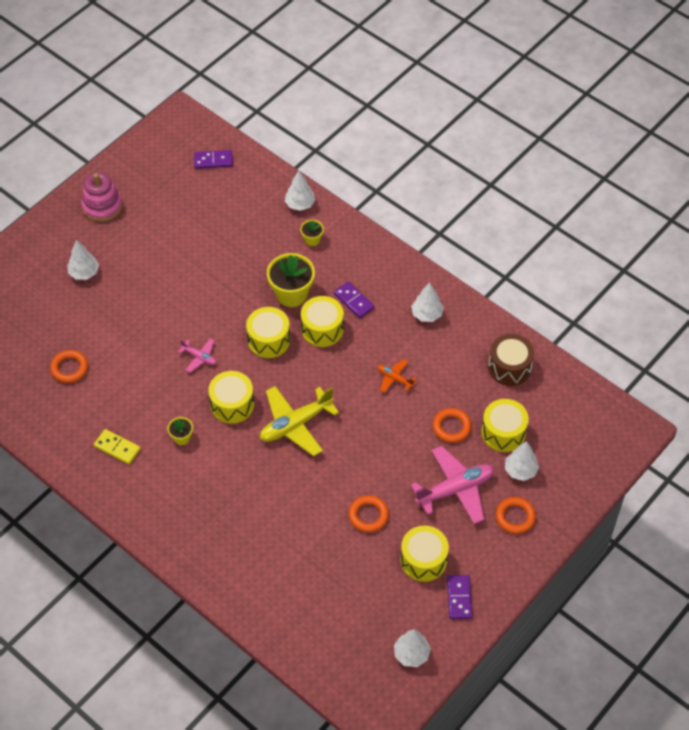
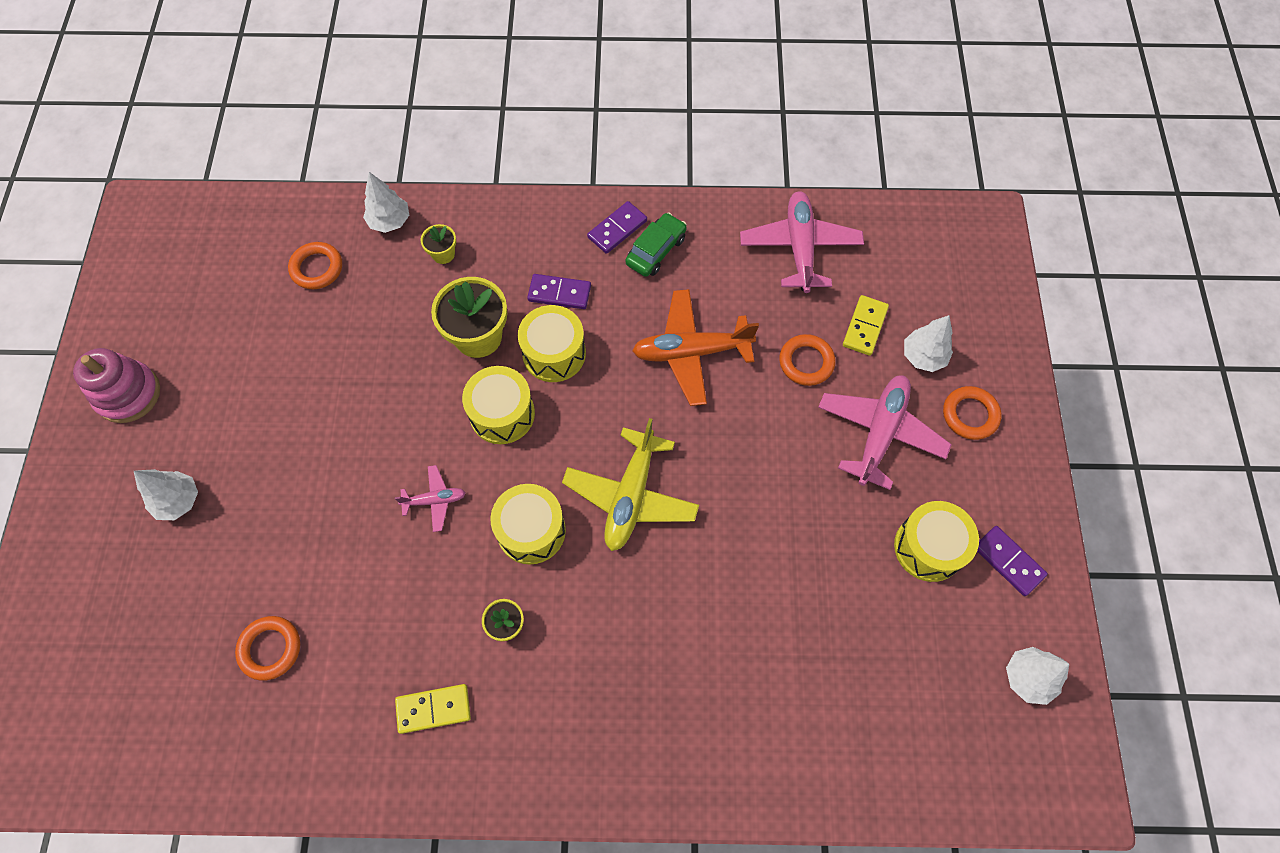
camera: 40 degrees left, 10 degrees up
(213, 160) = (231, 239): purple domino -> purple domino (617, 229)
(368, 515) = (819, 543): orange ring -> orange ring (317, 268)
(394, 378) = (691, 352): orange plane -> orange plane, size x1.97
(427, 314) = (656, 251): white tree -> green car
(503, 432) = (864, 327): yellow drum -> yellow domino
(509, 367) = (800, 247): brown drum -> pink plane

